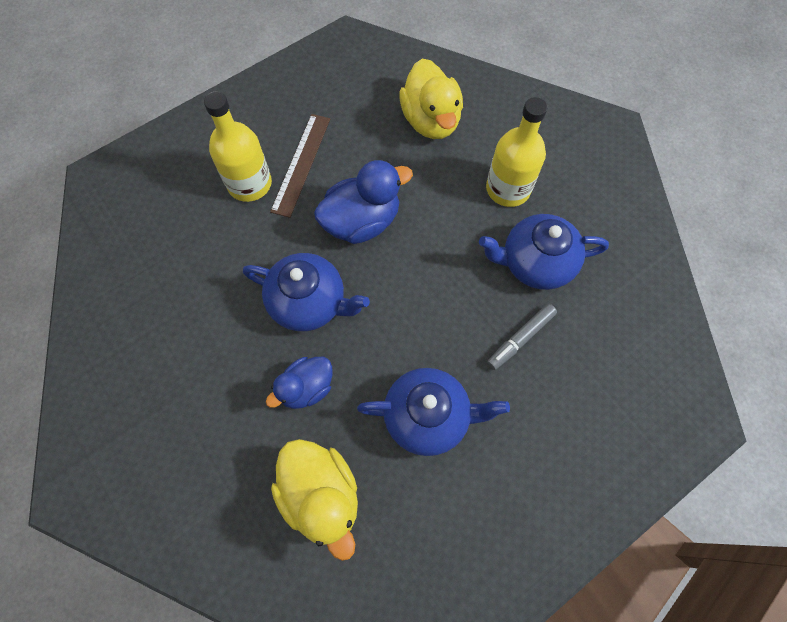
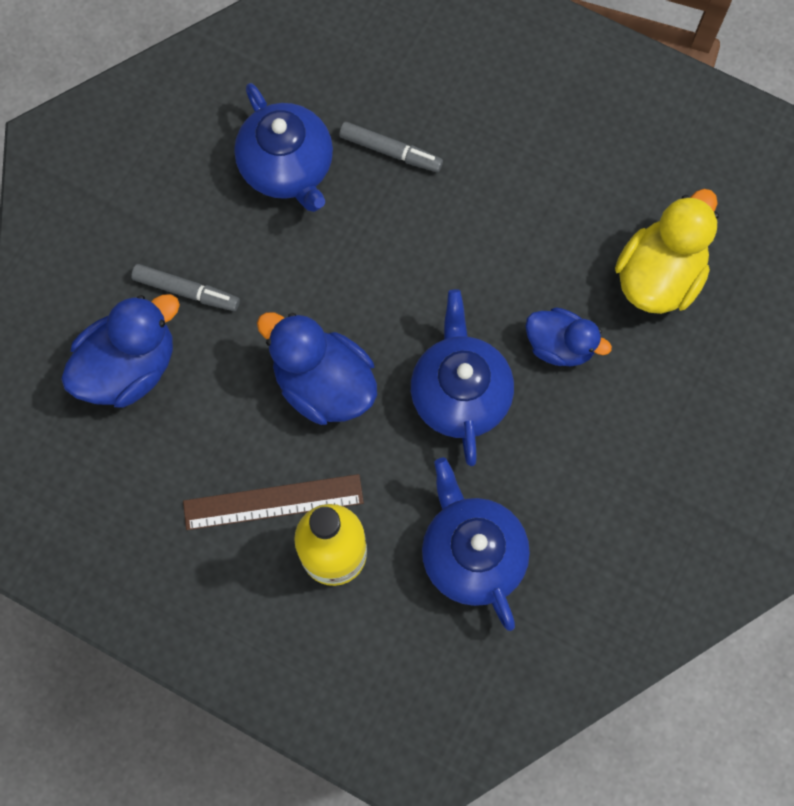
camera: 115 degrees left, 5 degrees up
(428, 416) = (524, 209): blue teapot -> blue teapot (471, 554)
(431, 120) = (129, 367): yellow duck -> blue duck
(468, 168) = (187, 291): none -> grey marker
(508, 189) = (197, 233): yellow bottle -> none

